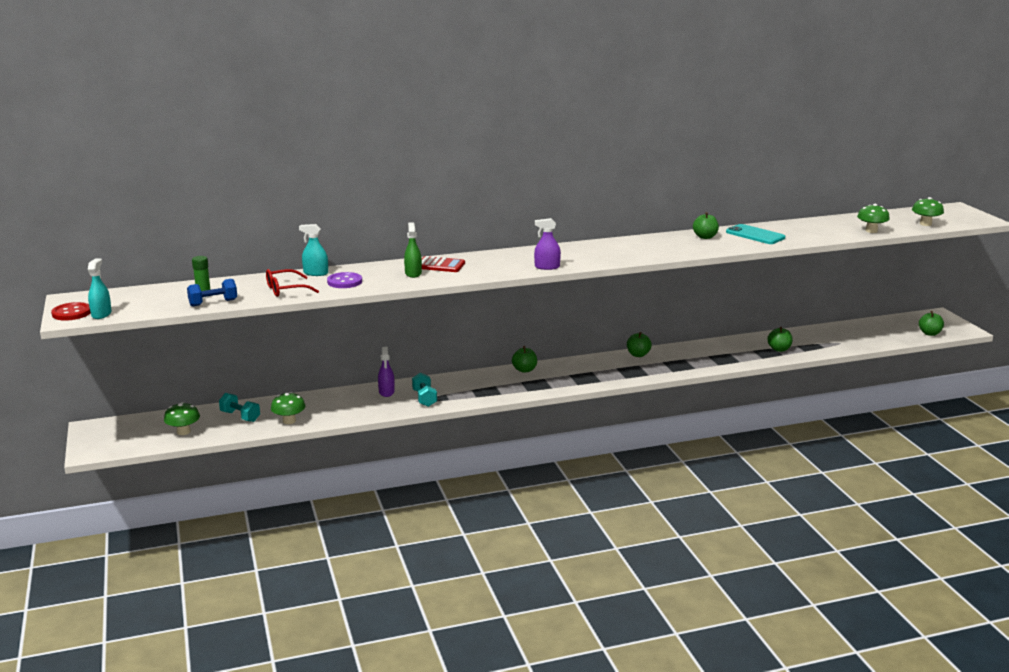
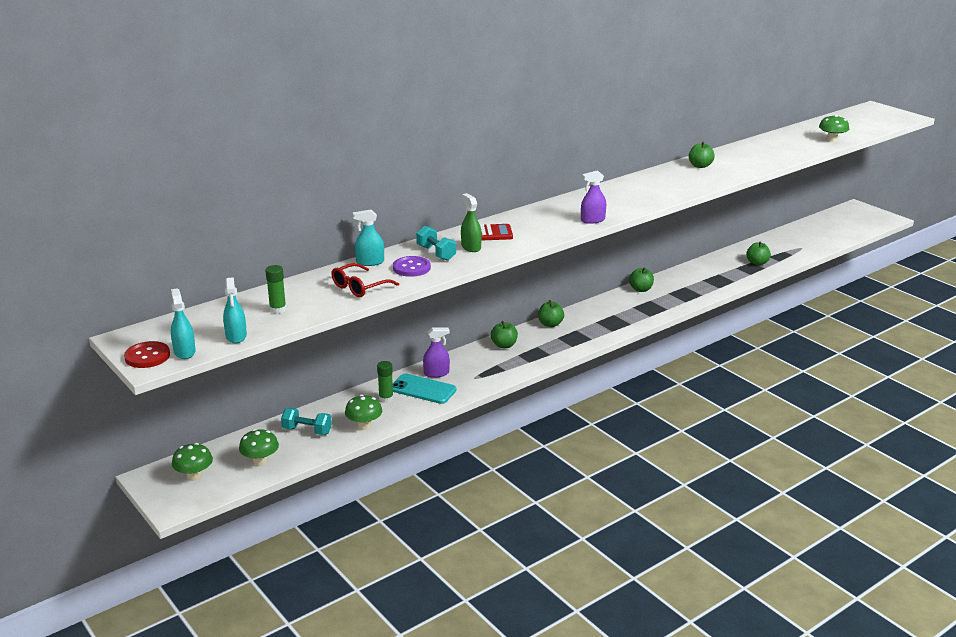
camera: 20 degrees left, 5 degrees up
(151, 309) = (236, 336): none -> turquoise spray bottle
(213, 303) = (297, 316): blue dumbbell -> none
(326, 404) = (386, 398): none -> green glue stick
(386, 392) = (436, 373): purple spray bottle -> purple spray bottle turned 75 degrees counterclockwise
(424, 398) = (480, 373): turquoise dumbbell -> turquoise dumbbell (436, 253)
(755, 235) = (741, 158): turquoise phone -> turquoise phone (423, 389)
(925, 224) = (867, 127): green mushroom -> green mushroom (194, 476)
(929, 333) = (864, 226): green apple -> green apple (504, 345)

